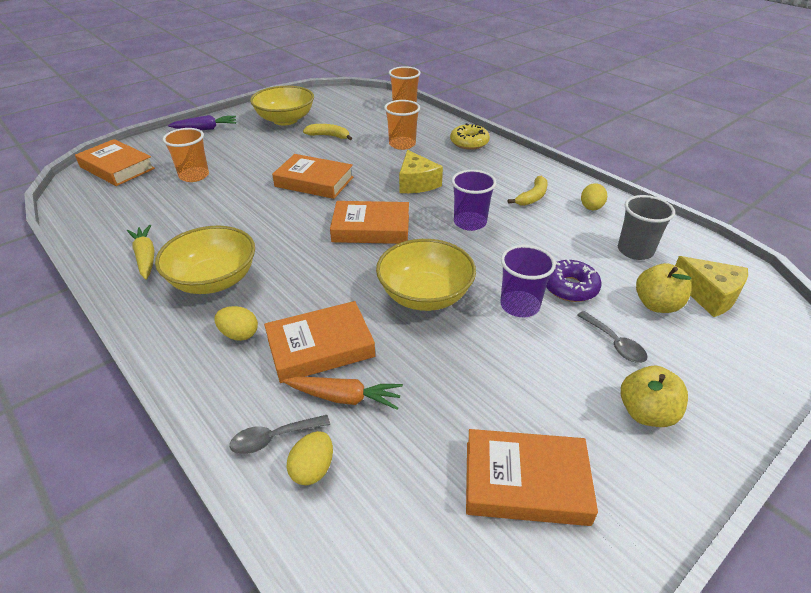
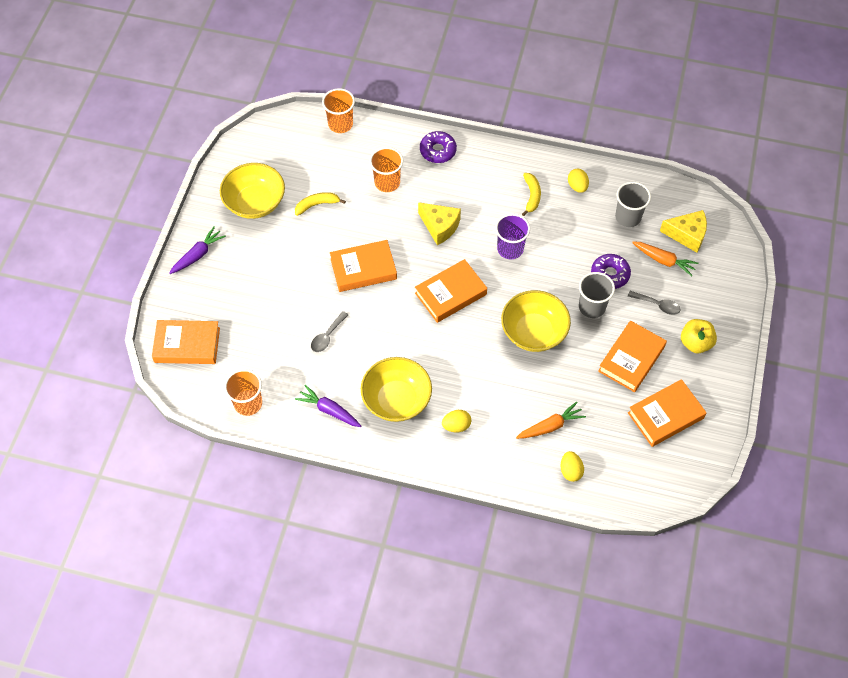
camera: 35 degrees left, 20 degrees up
(146, 257) = (329, 410): yellow carrot -> purple carrot
(194, 176) = (262, 316): orange cup -> orange cup (248, 403)
(274, 438) = (538, 469): grey spoon -> grey spoon (327, 336)
(320, 347) = (509, 405): orange book -> orange book (631, 359)
(469, 142) = (438, 151): yellow donut -> purple donut
(519, 305) = (592, 307): purple cup -> grey cup
(656, 305) = (663, 260): yellow apple -> orange carrot

